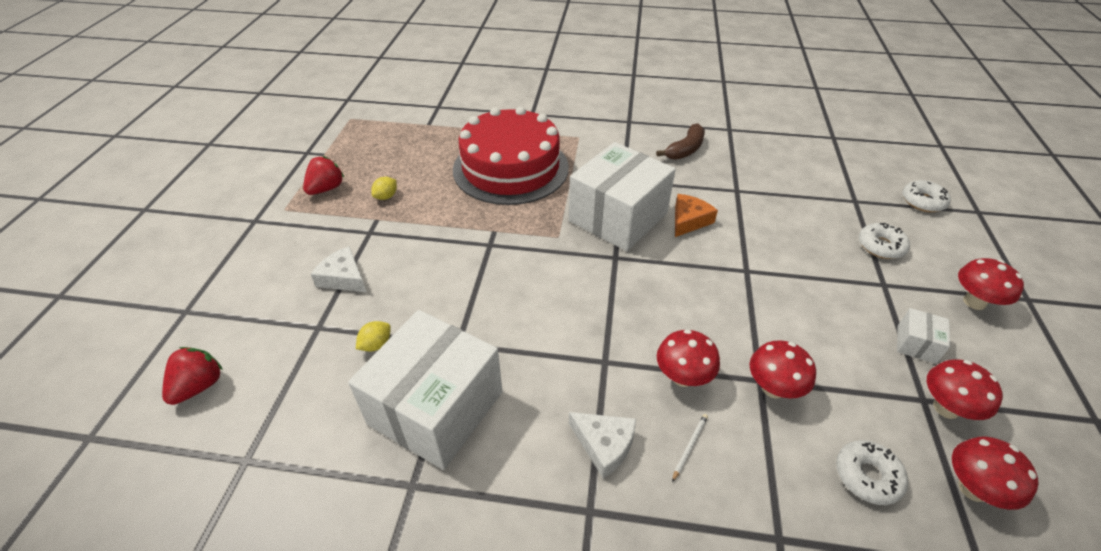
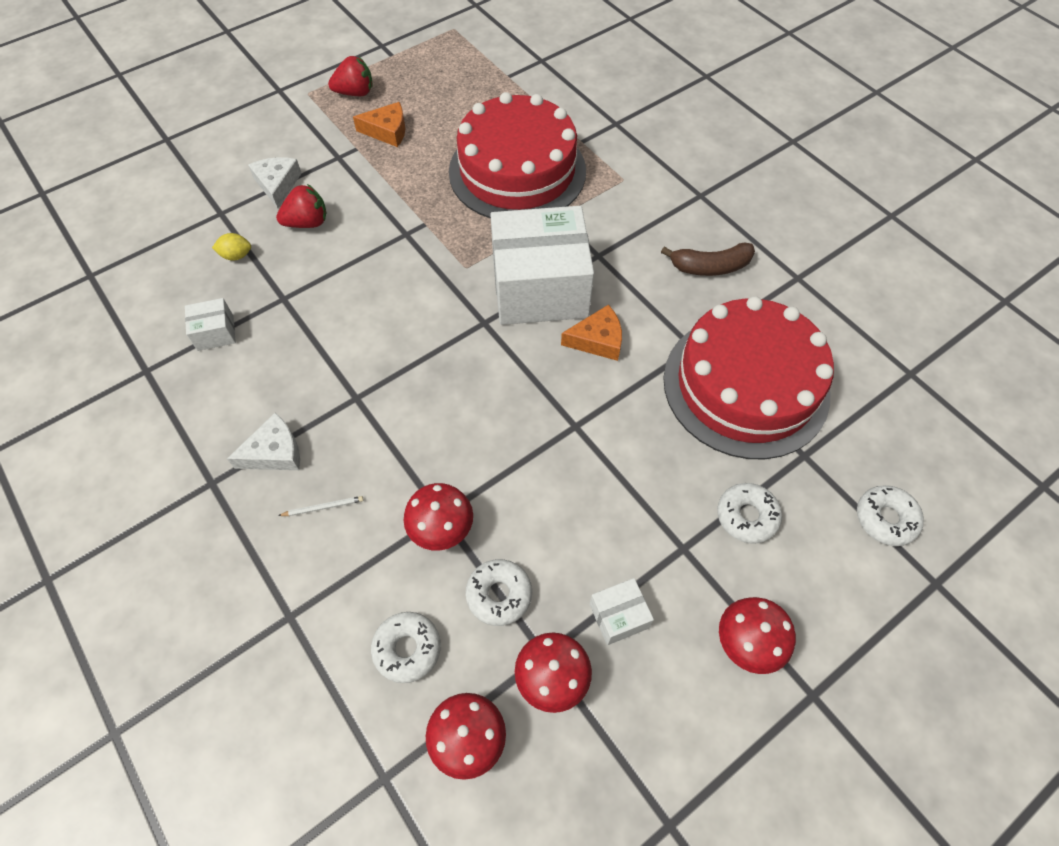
camera: 45 degrees right, 15 degrees up
(199, 386) = (119, 203): red strawberry -> red strawberry (307, 223)
(386, 196) = (387, 131): yellow lemon -> orange cheese
(436, 408) = (215, 333): white box -> white box, size x0.41
(604, 445) = (274, 452): white cheese -> white cheese turned 105 degrees counterclockwise
(683, 377) = (391, 459): red mushroom -> none
(785, 190) = (745, 385): none -> red cake
(855, 392) = (499, 595): none -> white donut

